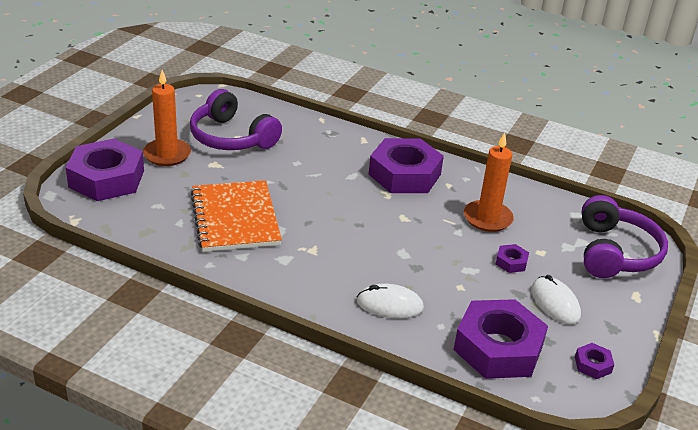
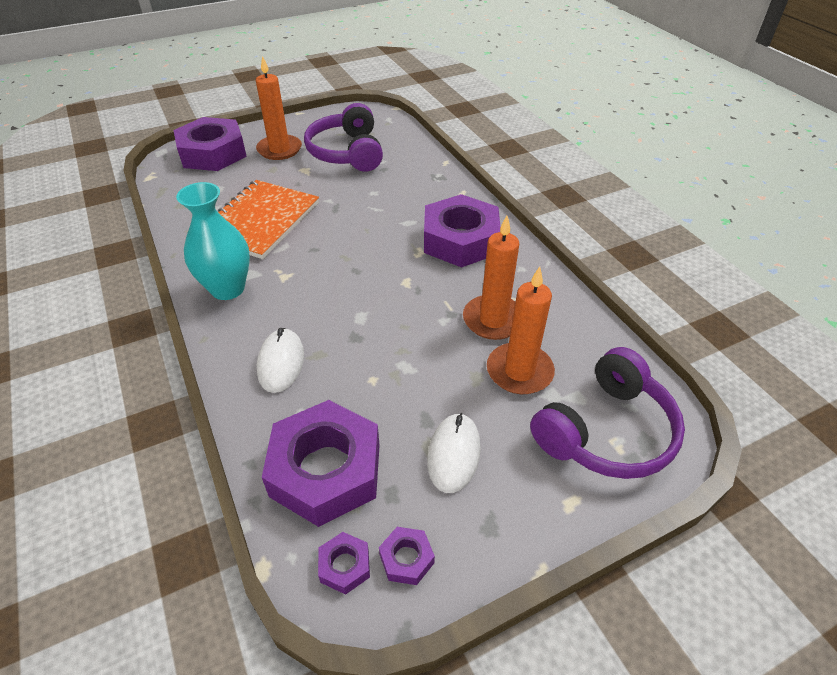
camera: 40 degrees right, 10 degrees up
(282, 276) = (228, 288): none -> turquoise vase
(389, 305) = (281, 362): white mouse -> white mouse turned 45 degrees clockwise
(511, 262) = (461, 380): purple nut -> purple nut (344, 566)
(537, 242) = (519, 371): none -> orange candle

